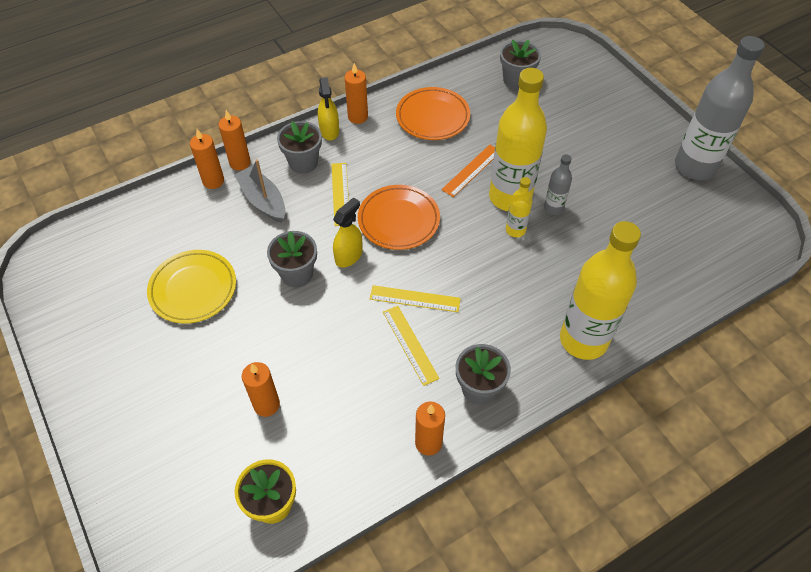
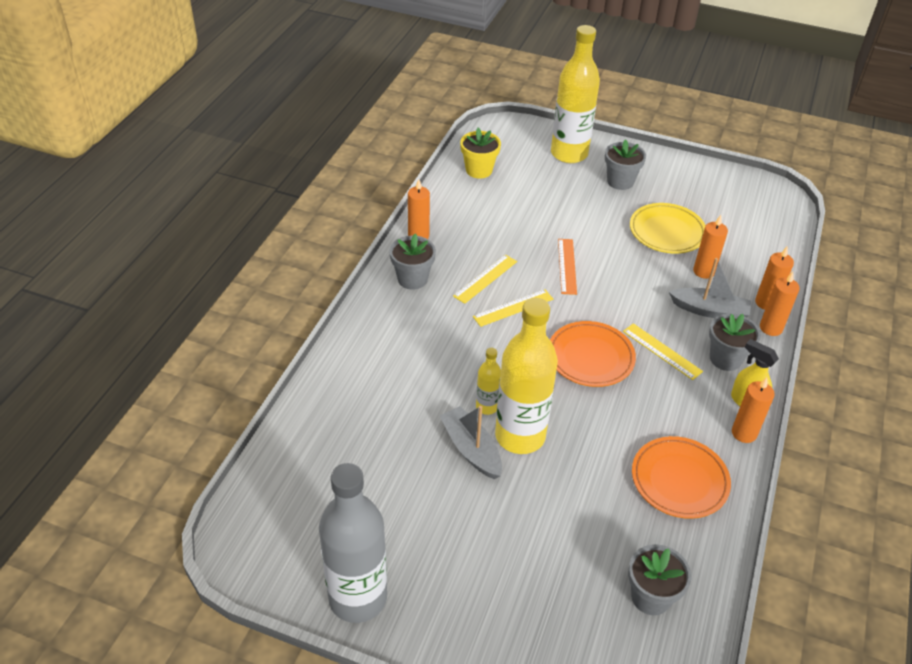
camera: 140 degrees right, 10 degrees down
(266, 405) = (537, 204): orange candle -> orange candle (704, 271)
(297, 274) = (614, 277): grey flower pot -> grey flower pot (620, 181)
(349, 256) = (594, 309): yellow spray bottle -> none
(410, 344) = (485, 278): yellow ruler -> yellow ruler turned 75 degrees counterclockwise
(471, 170) = (580, 442): orange ruler -> orange ruler (567, 266)
(553, 208) = (471, 449): grey bottle -> grey boat
(583, 340) = (360, 349): yellow bottle -> yellow bottle (569, 154)

